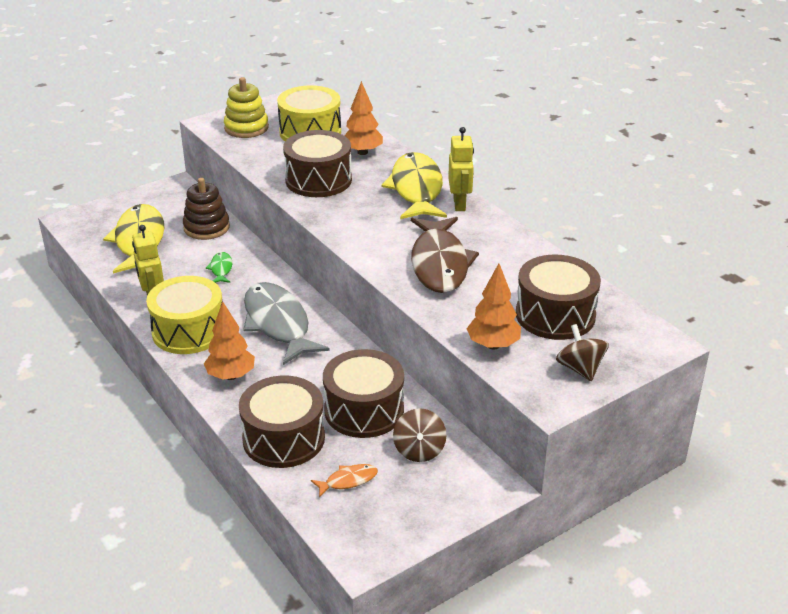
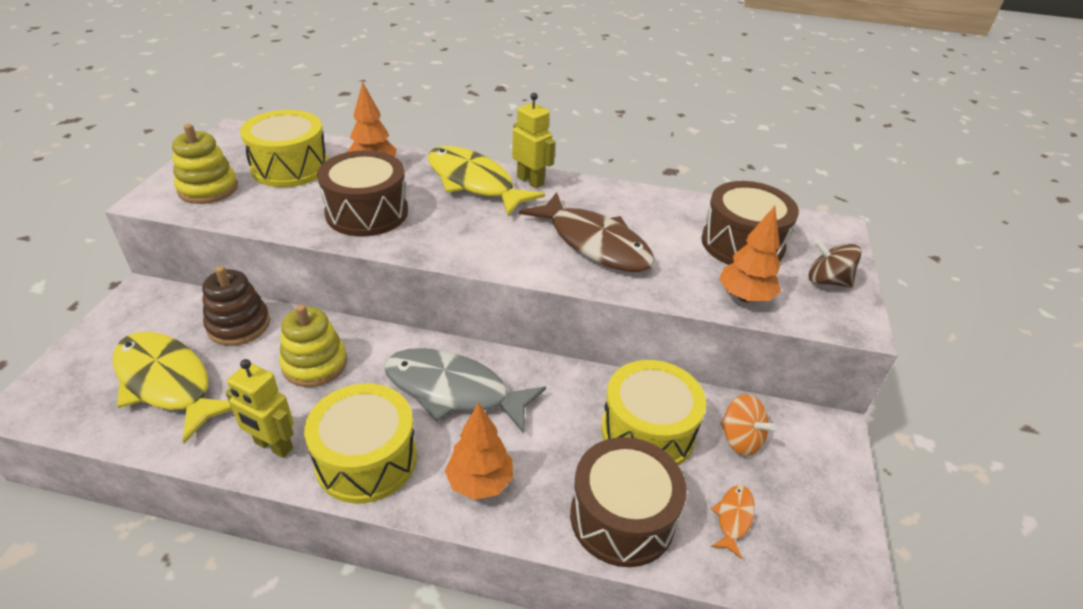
camera: 45 degrees left, 5 degrees up
(221, 269) = (314, 364): green fish -> yellow stacking toy
(364, 410) = (647, 431): brown drum -> yellow drum
(419, 450) = (740, 439): brown spinning top -> orange spinning top

